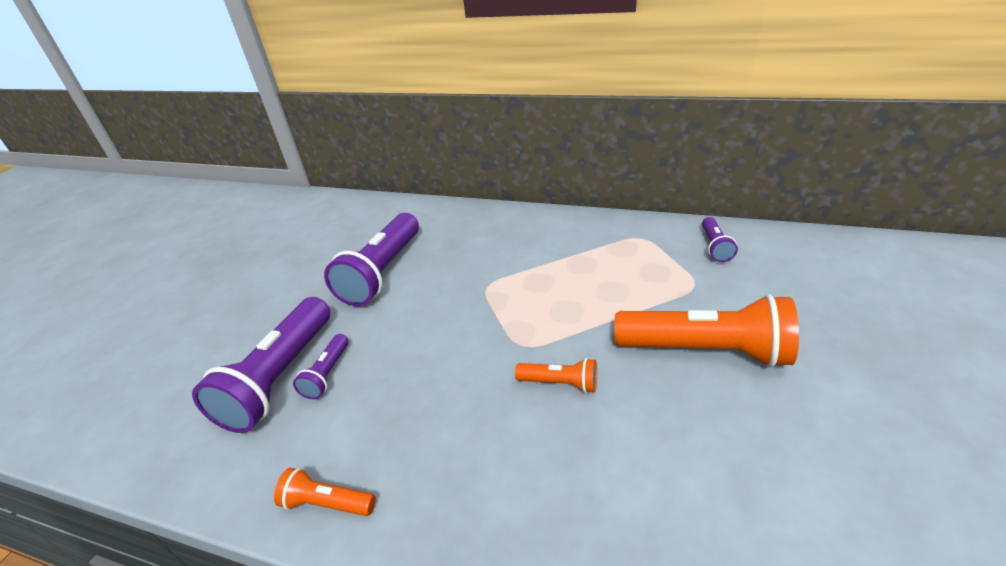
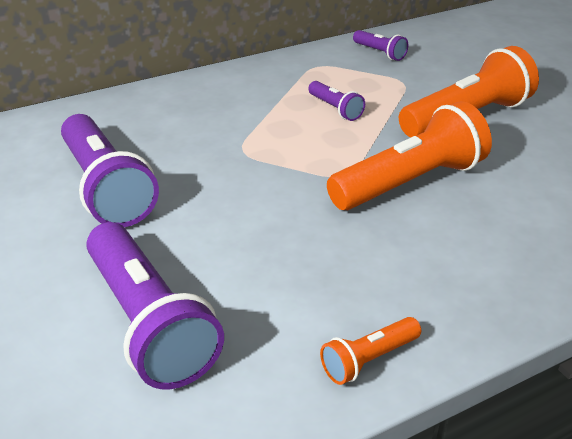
camera: 50 degrees left, 0 degrees up
(327, 374) = (199, 289): purple flashlight -> purple flashlight (335, 109)
(560, 383) = (410, 182): orange flashlight -> orange flashlight, size x2.09

